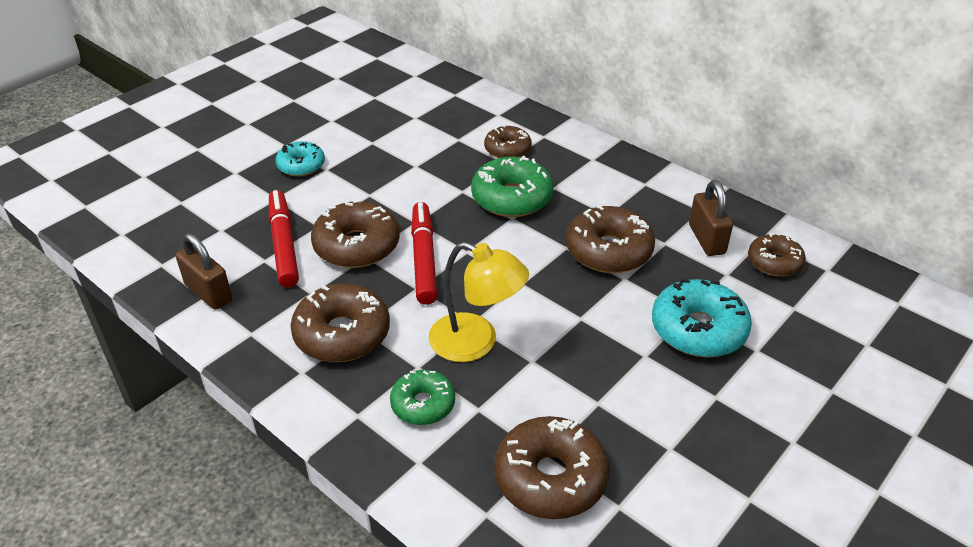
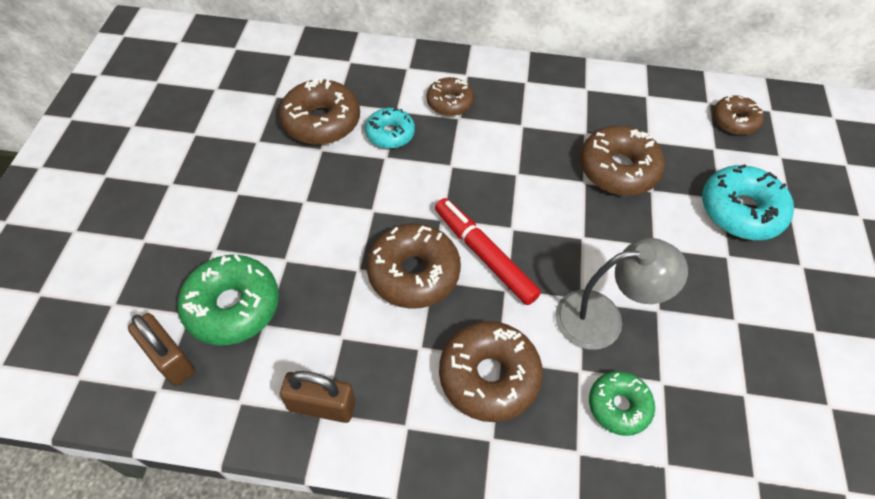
camera: 35 degrees left, 15 degrees up
(283, 245) = (344, 309): red marker -> none
(301, 165) = (276, 209): turquoise donut -> turquoise donut (390, 134)
(476, 343) = (603, 318): yellow lamp -> grey lamp
(512, 198) = (499, 153): green donut -> green donut (233, 306)
(550, 478) = (767, 413): brown donut -> brown donut (321, 121)
(706, 239) = (674, 122): brown padlock -> brown padlock (170, 359)

